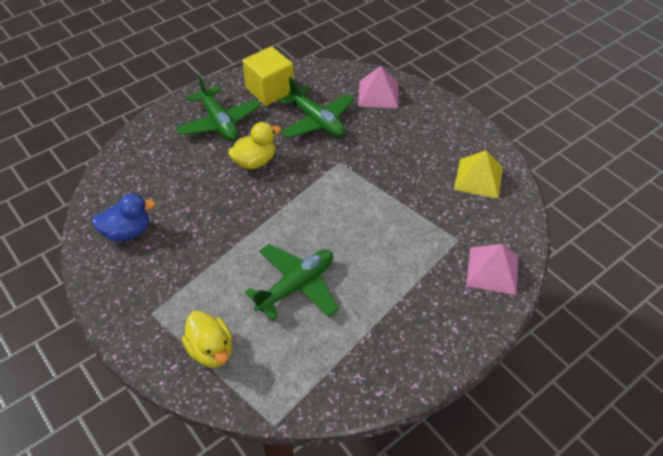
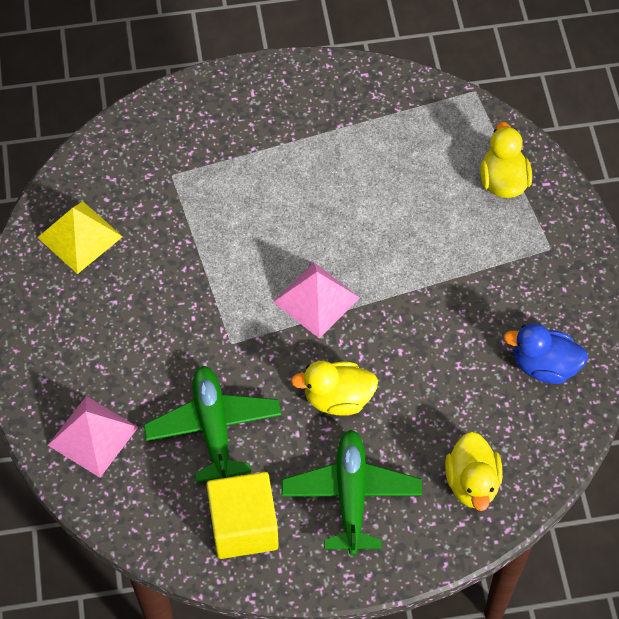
camera: 150 degrees left, 10 degrees up
(150, 154) = (472, 483): none -> yellow duck
(296, 286) = (382, 206): green plane -> none
(492, 270) = (165, 127): pink pyramid -> pink pyramid (316, 299)

